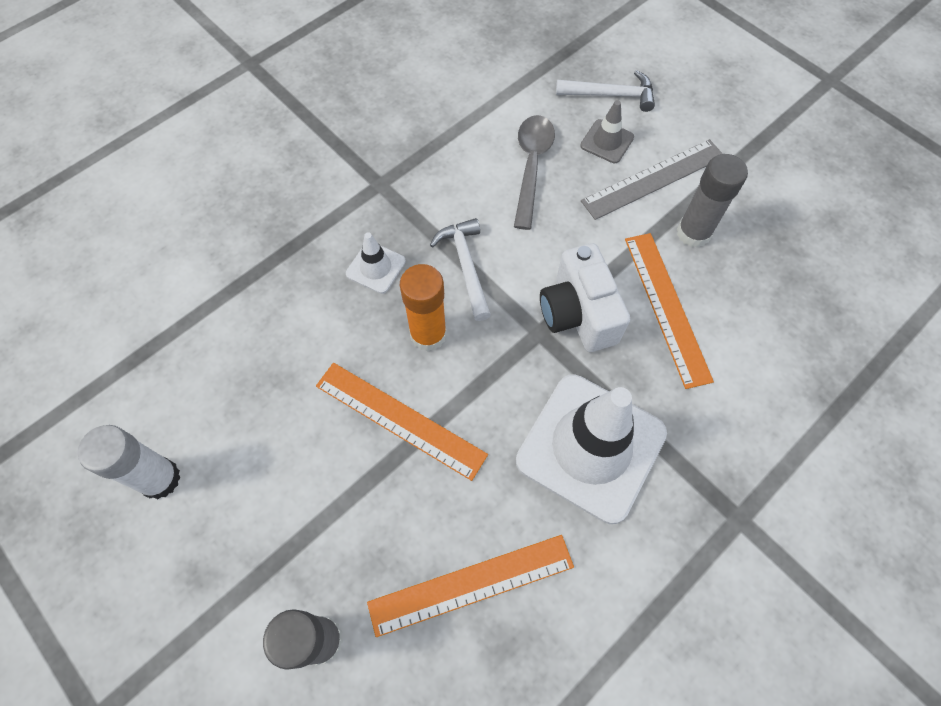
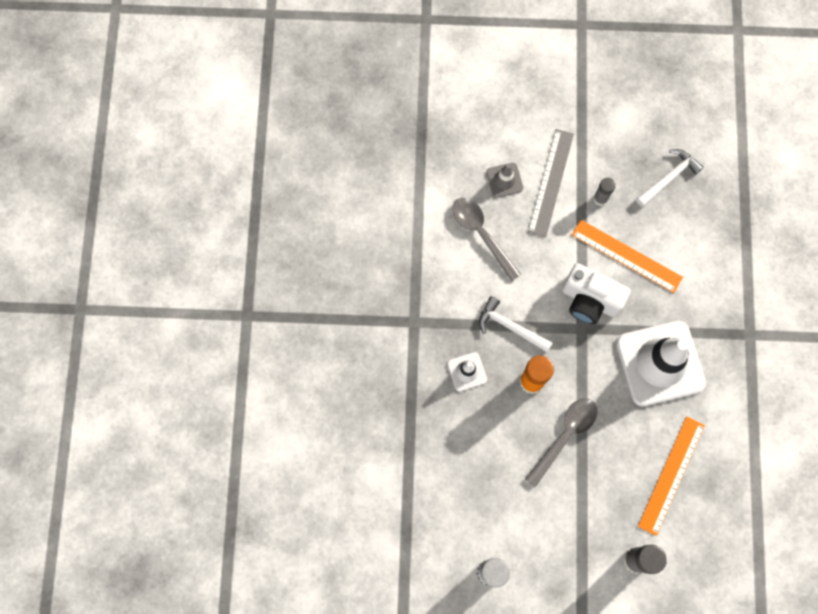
camera: 45 degrees left, 10 degrees up
(400, 420) = (565, 436): orange ruler -> grey spoon
(611, 95) = (476, 145): white hammer -> white hammer (669, 178)
(693, 233) = (600, 199): grey glue stick -> grey glue stick, size x0.61

